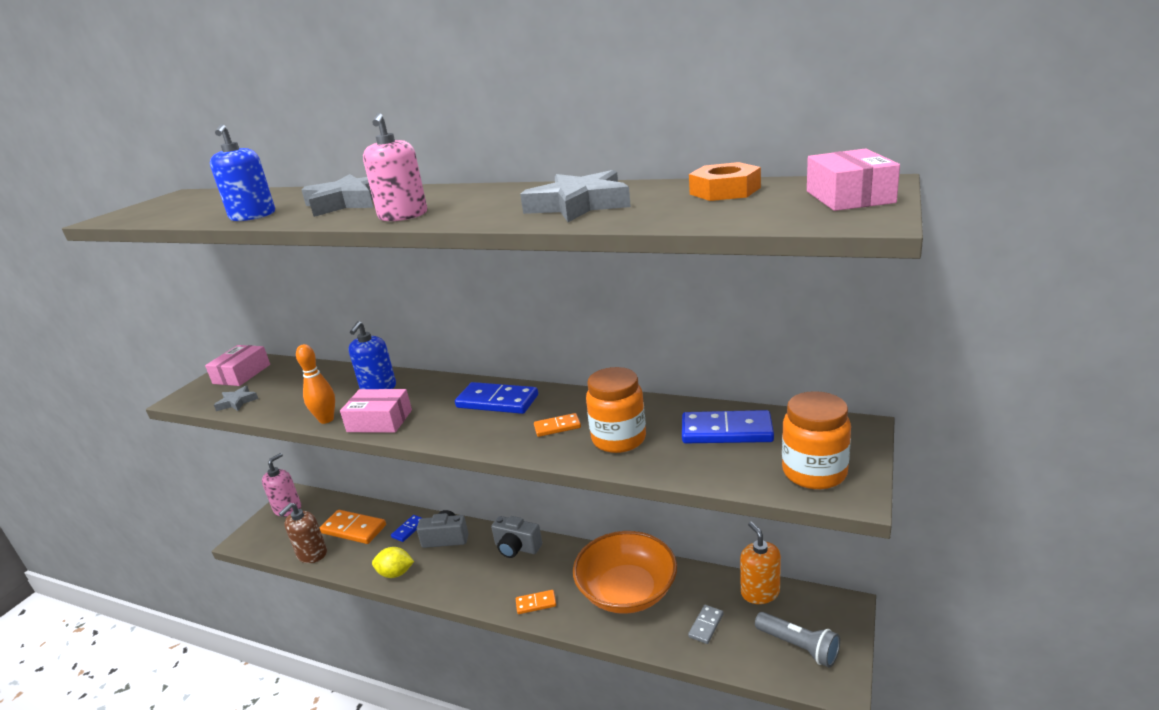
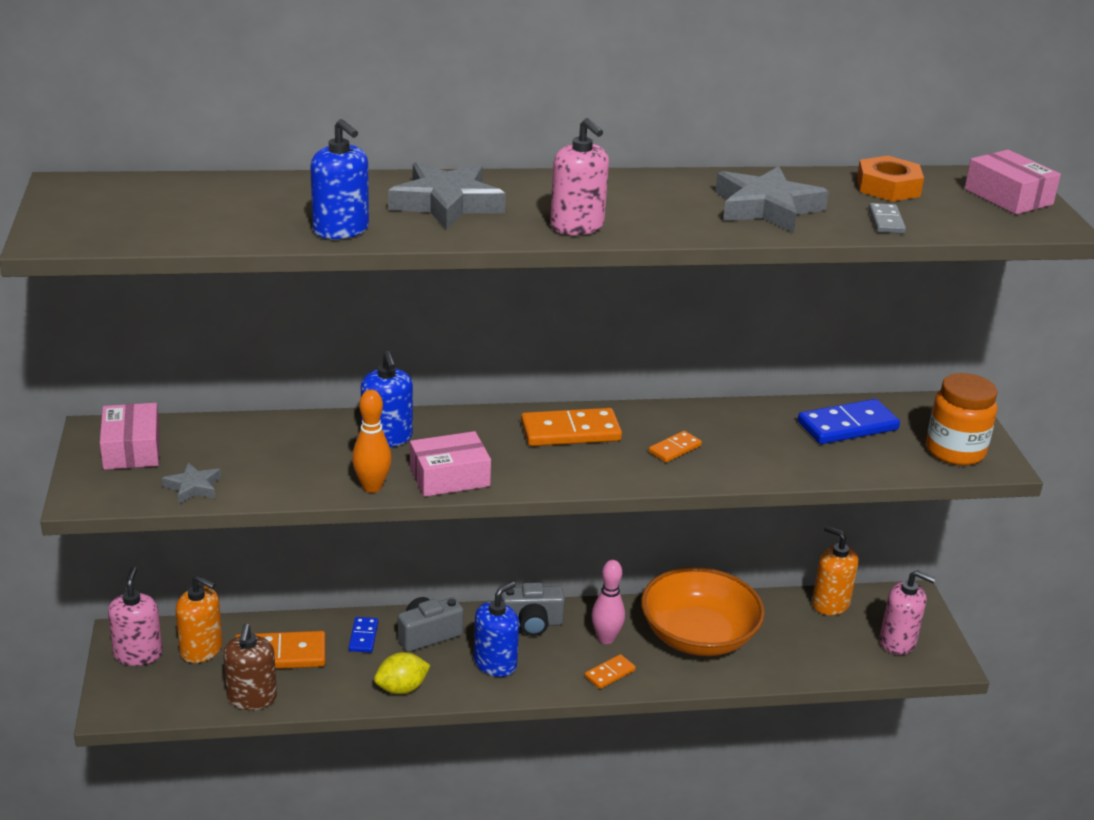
camera: 35 degrees left, 5 degrees up
(319, 514) = (201, 649): none -> orange soap dispenser
(467, 572) = (495, 663): none -> blue soap dispenser
(497, 401) = (570, 431): blue domino -> orange domino
(557, 573) = (606, 638): none -> pink bowling pin
(619, 439) = (753, 451): orange jar -> none
(706, 625) = (802, 646): grey domino -> grey domino (886, 221)
(799, 647) = (897, 642): grey flashlight -> pink soap dispenser

